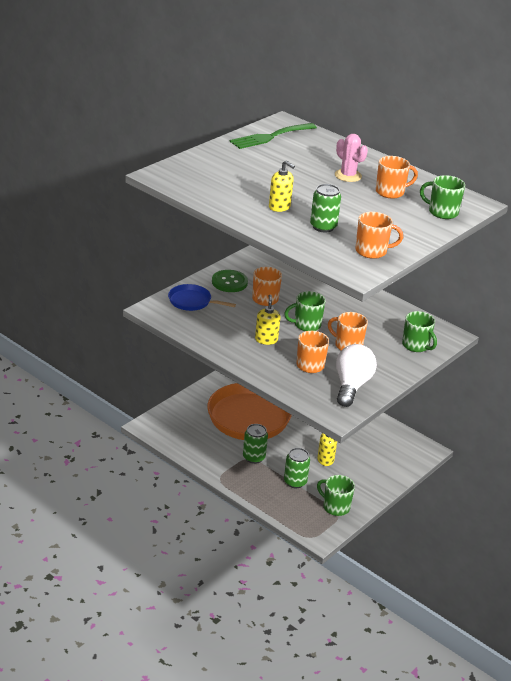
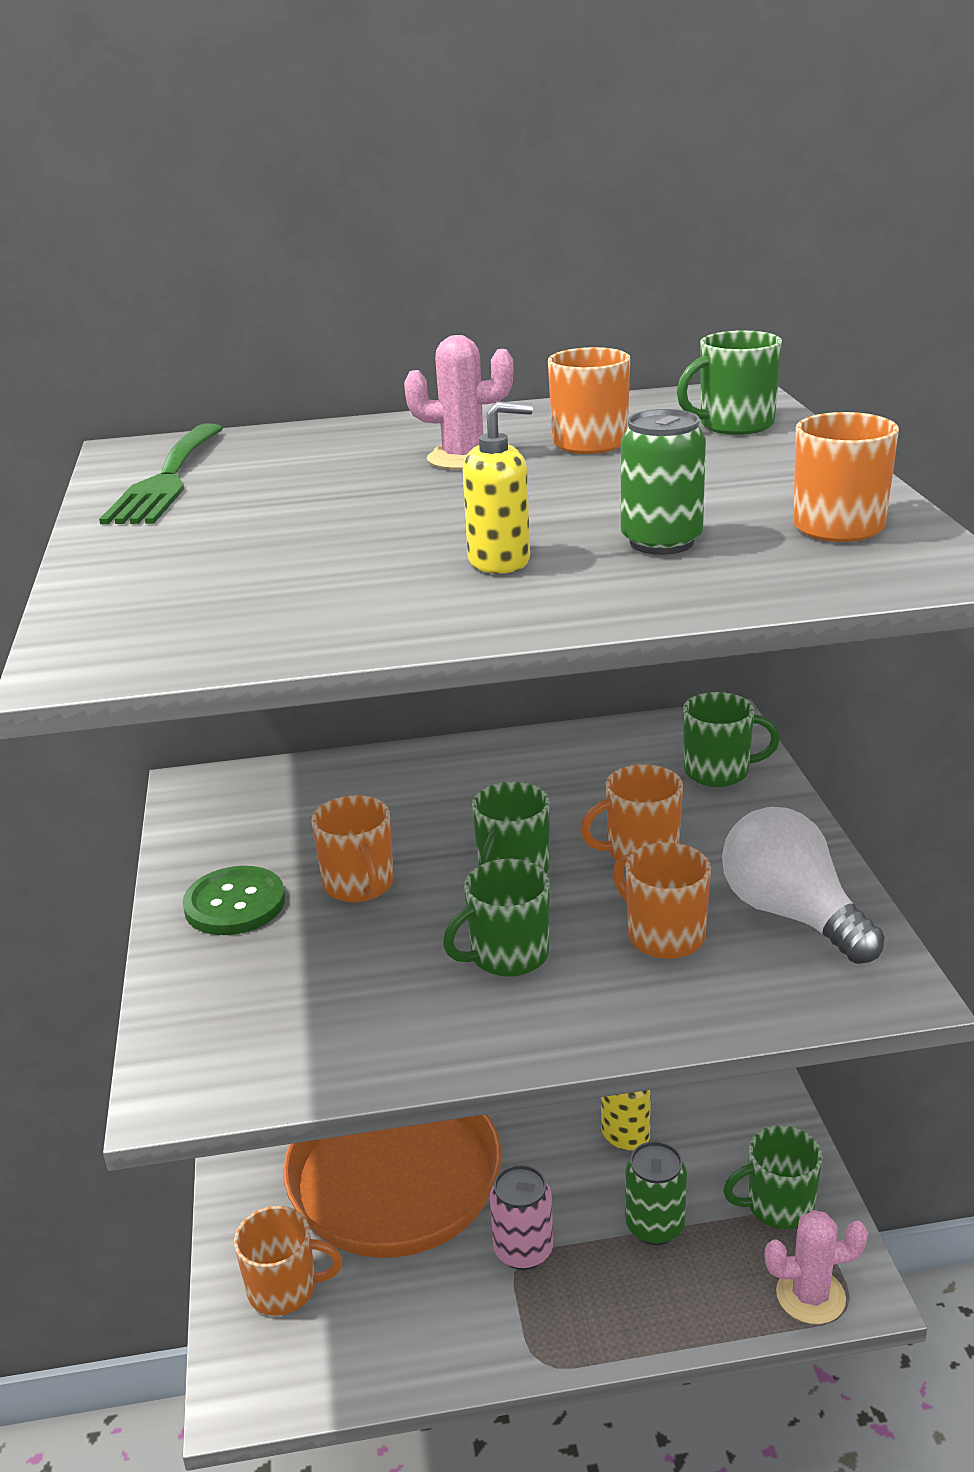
camera: 45 degrees left, 5 degrees down
(187, 416) = (284, 1289): none -> orange mug
(192, 301) = (230, 1001): blue pan -> none
(254, 457) = (523, 1250): green can -> pink can
(266, 340) = (507, 956): yellow soap dispenser -> green mug
(306, 527) = (810, 1296): none -> pink cactus

